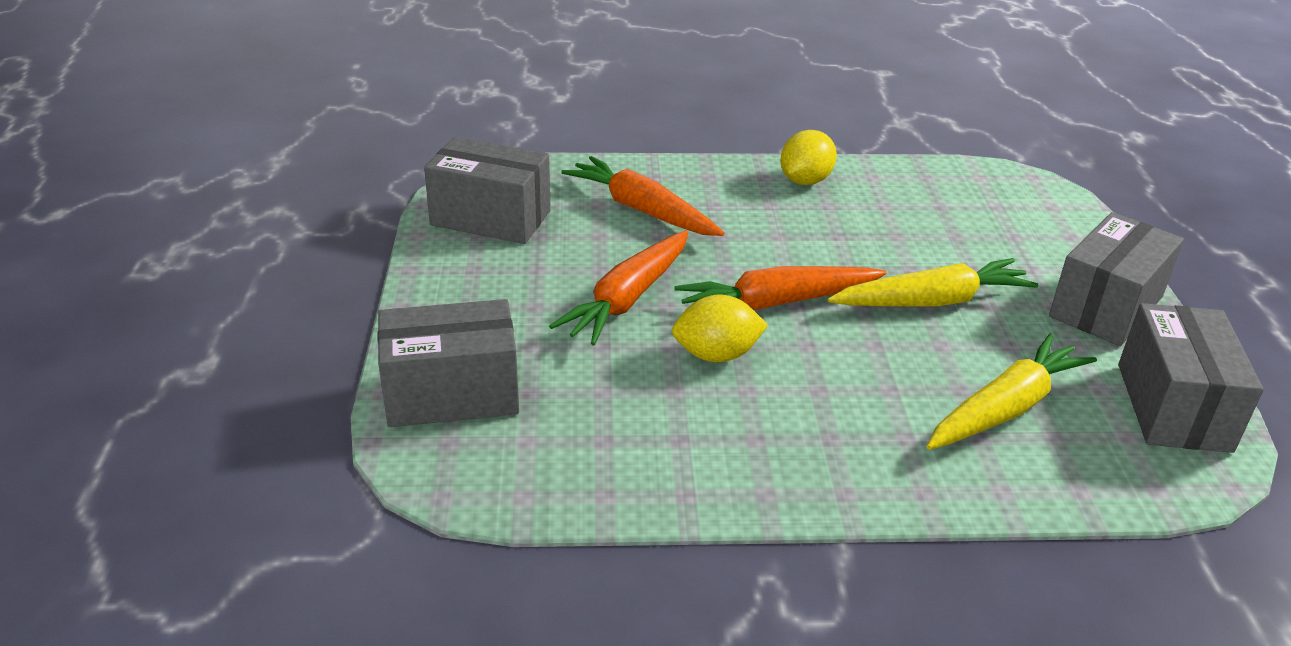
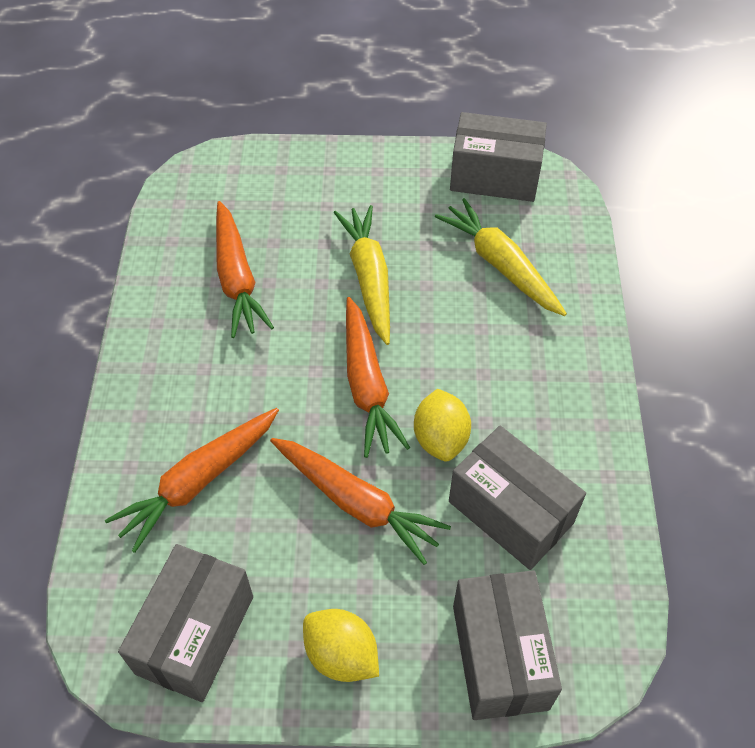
camera: 85 degrees left, 20 degrees up
(805, 181) = (163, 334): yellow lemon -> yellow lemon (341, 655)
(893, 216) = (237, 278): none -> orange carrot
(1106, 307) = (380, 177): grey box -> grey box (510, 512)

